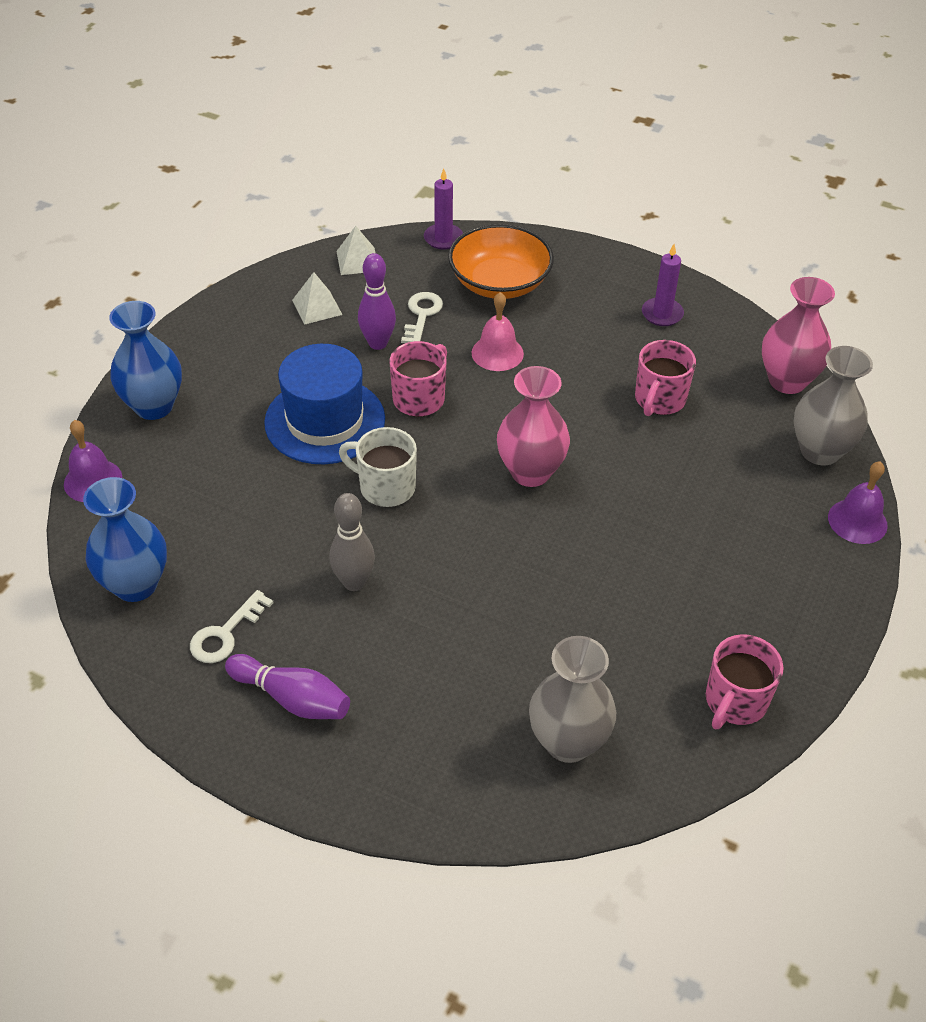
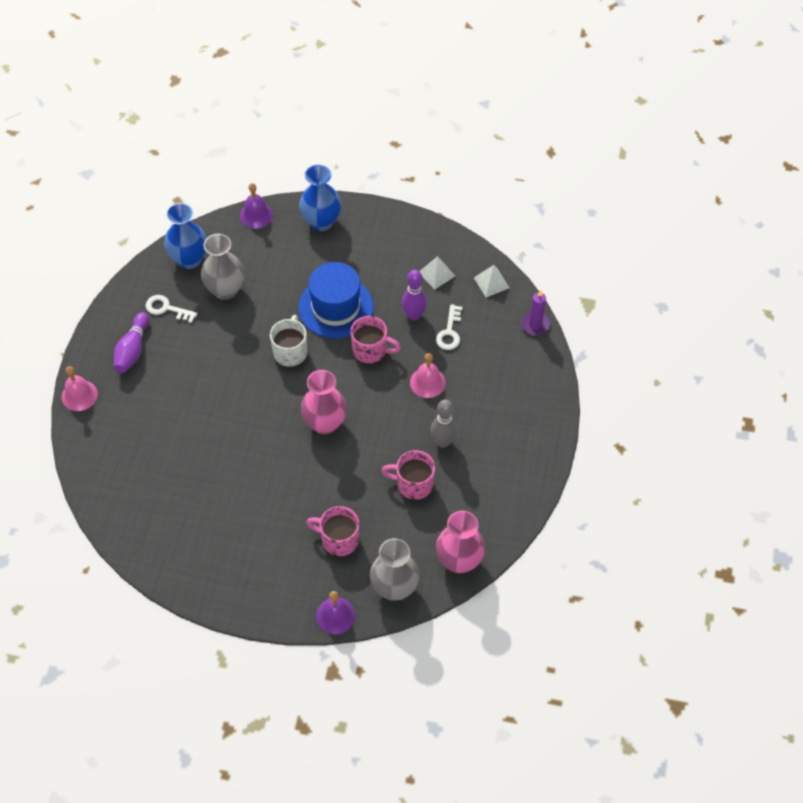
camera: 75 degrees right, 10 degrees up
(354, 582) = (215, 356): grey bowling pin -> grey bowling pin (443, 442)
(360, 799) = (79, 395): none -> pink bell
(422, 315) = (449, 332): white key -> white key turned 105 degrees clockwise
(499, 282) = (500, 368): orange bowl -> none
(568, 742) = (131, 481): grey vase -> grey vase (225, 290)
(662, 314) = (503, 472): purple candle -> none
(735, 701) = (175, 559): pink mug -> pink mug (338, 539)

